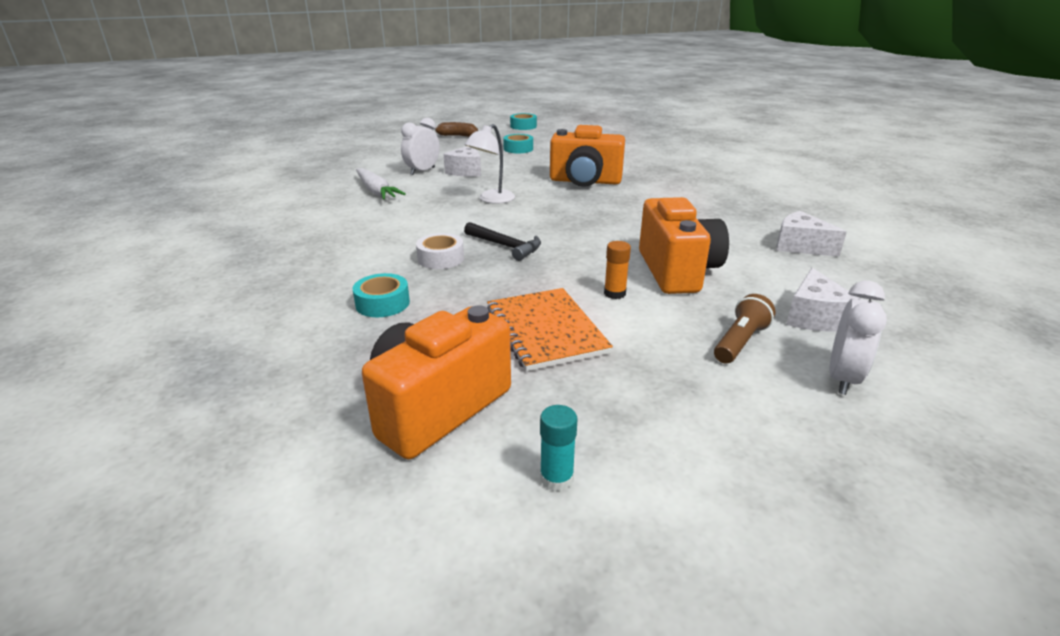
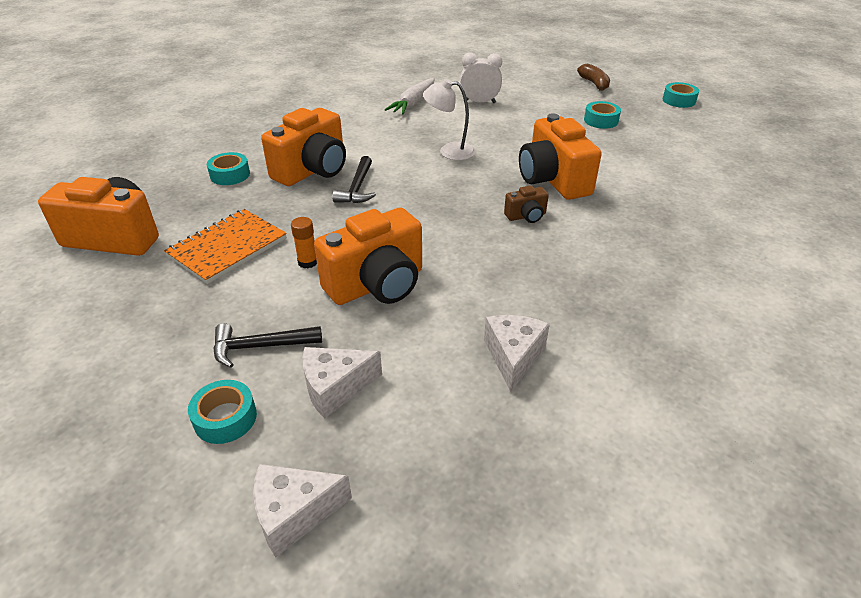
camera: 60 degrees right, 10 degrees up
(441, 258) = (313, 170): white tape -> orange camera
(466, 171) = (504, 119): white cheese -> white cheese (294, 514)
(556, 478) = (57, 301): turquoise glue stick -> none
(626, 200) = (526, 216): none -> brown camera
(740, 342) = (260, 347): brown flashlight -> black hammer
(842, 378) = (225, 418): white clock -> turquoise tape

